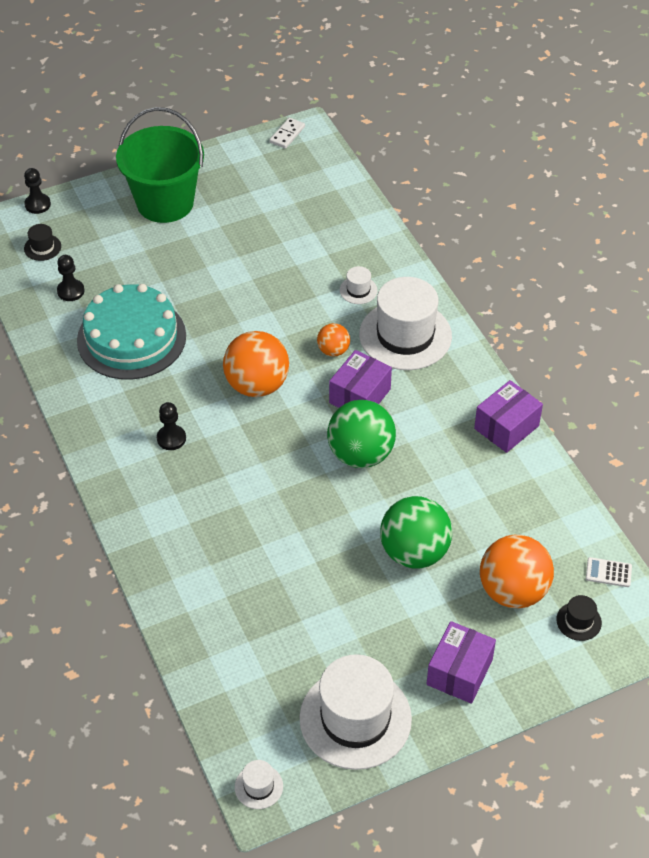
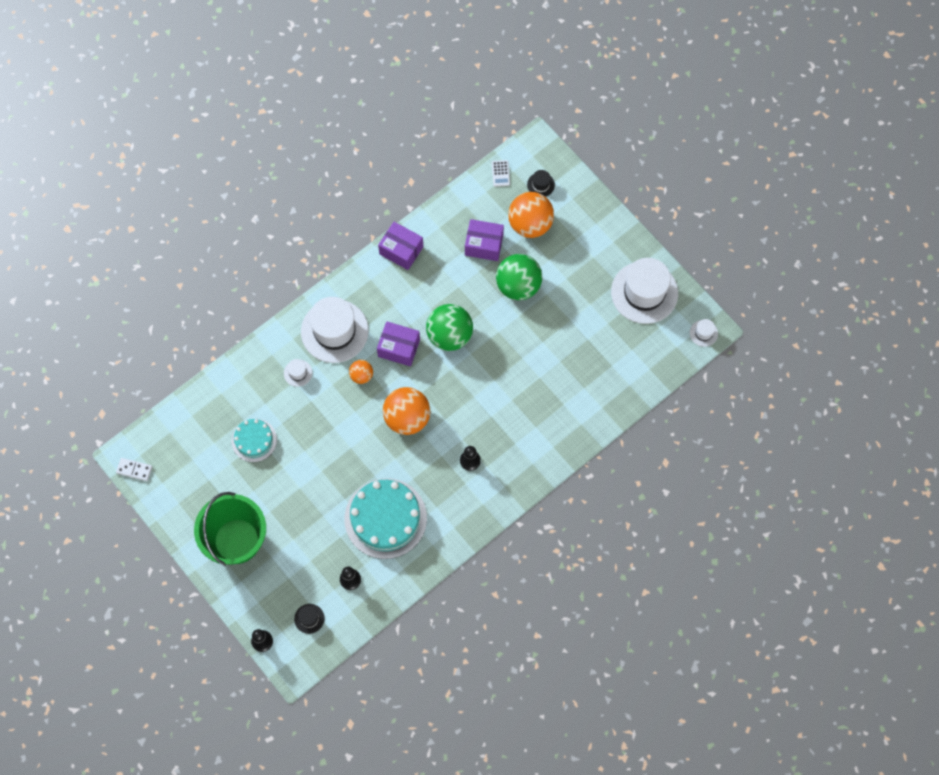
camera: 105 degrees left, 20 degrees up
(284, 236) = (254, 440): none -> turquoise cake
(459, 672) = (596, 243): purple box -> purple box (484, 245)

